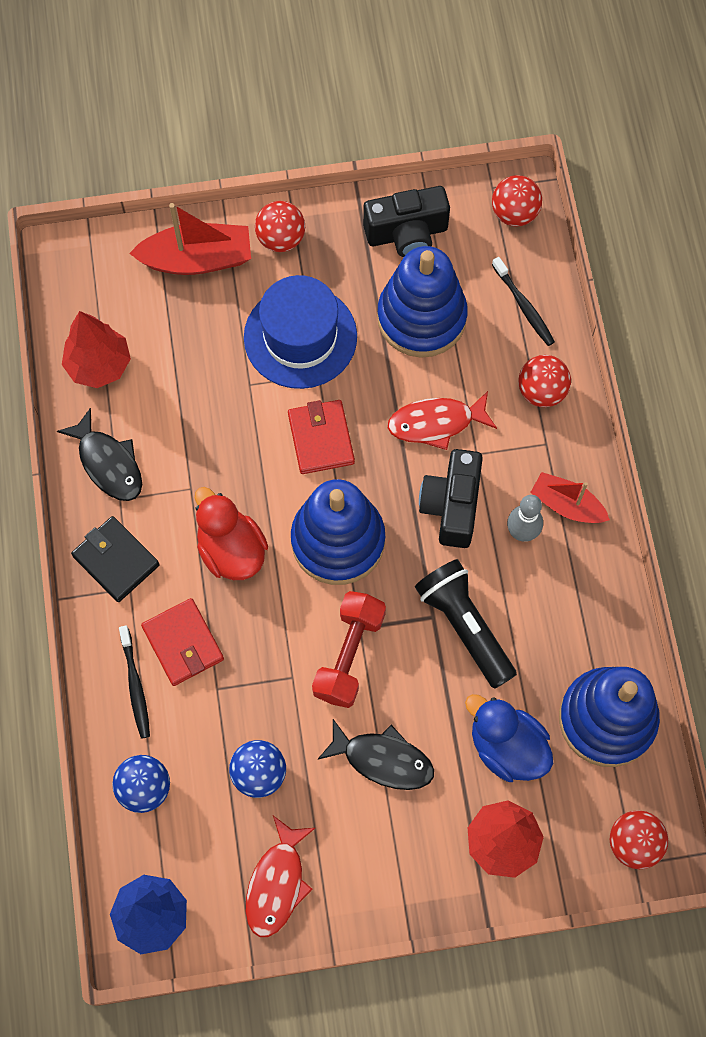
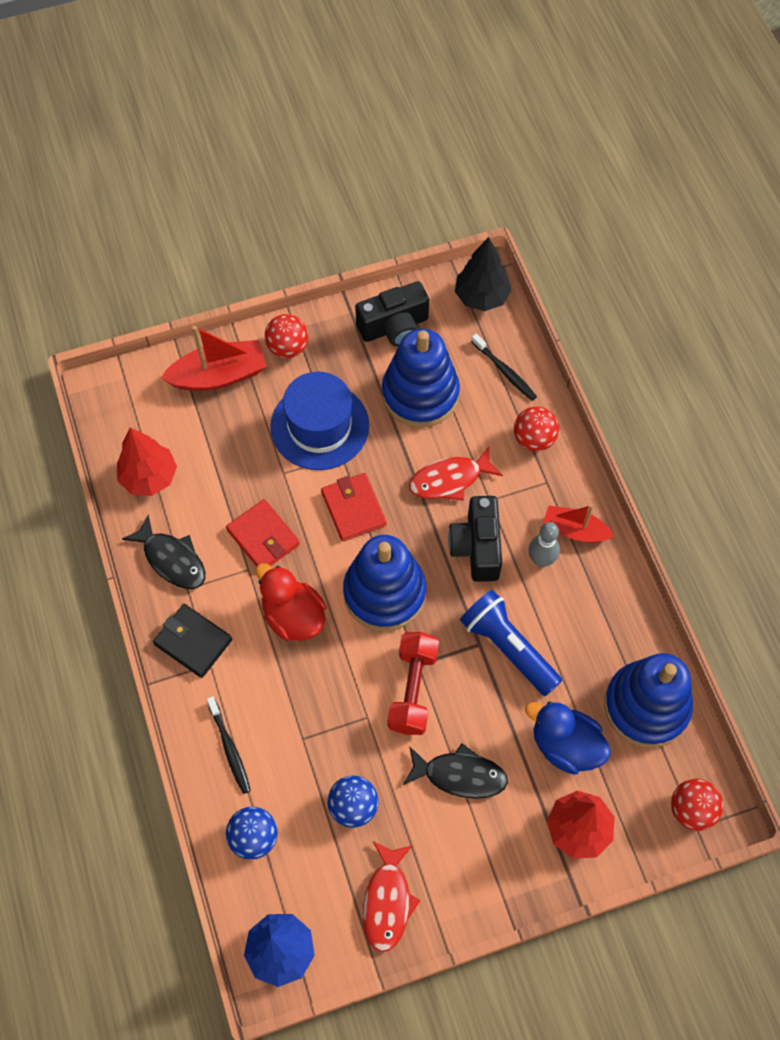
camera: 10 degrees left, 5 degrees down
(183, 643) = (265, 704): red wallet -> red wallet (263, 537)
(464, 626) = (508, 647): black flashlight -> blue flashlight
(514, 213) = (481, 297): red ball -> black tree

